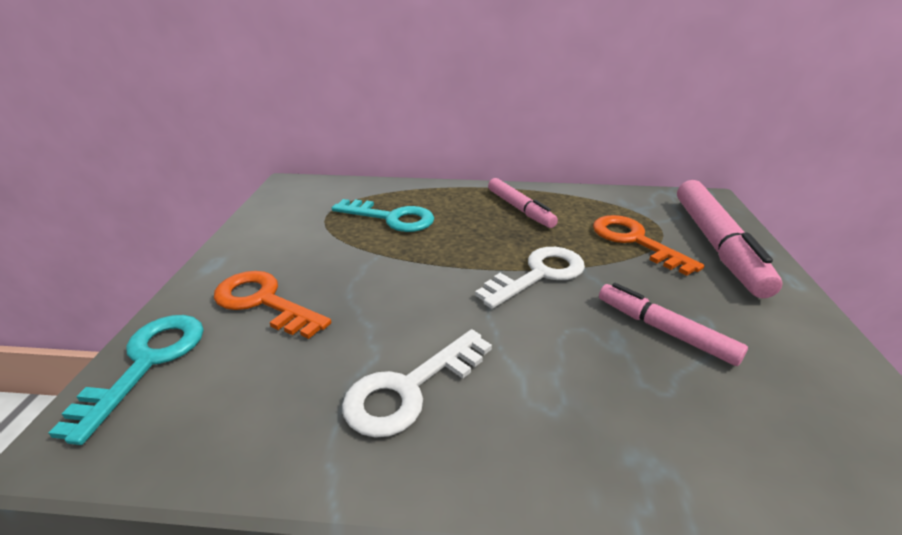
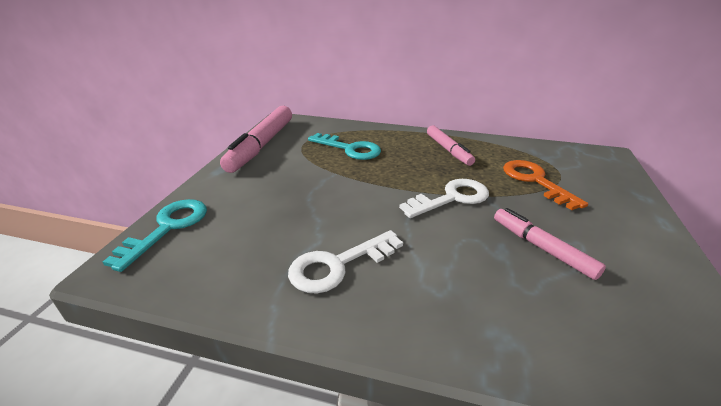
camera: 10 degrees right, 0 degrees up
(264, 302) = (249, 197): orange key -> none
(716, 245) = (604, 190): pink marker -> pink marker (261, 145)

